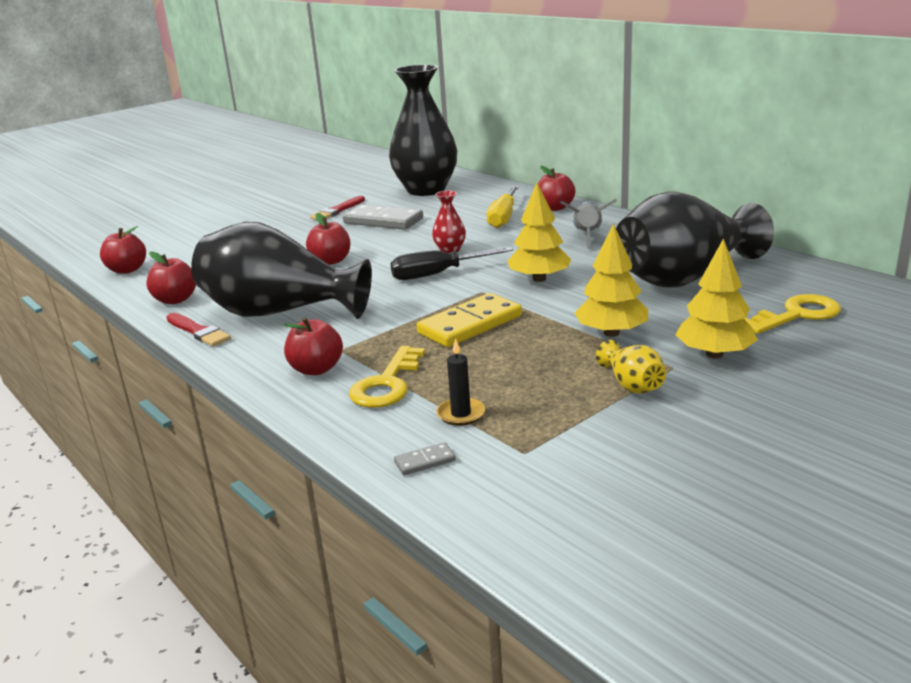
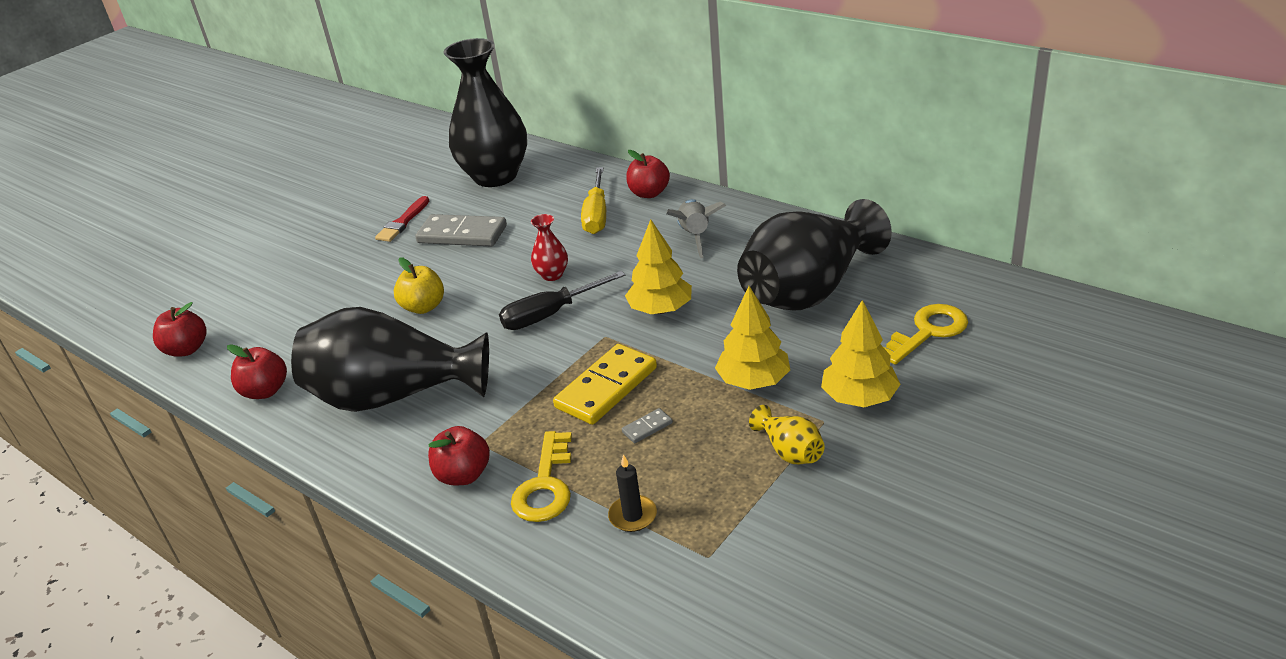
camera: 10 degrees left, 10 degrees up
(198, 332) = (312, 437): red brush -> none
(331, 261) = (423, 307): red apple -> yellow apple
(425, 461) = (615, 584): grey domino -> grey domino (647, 427)

